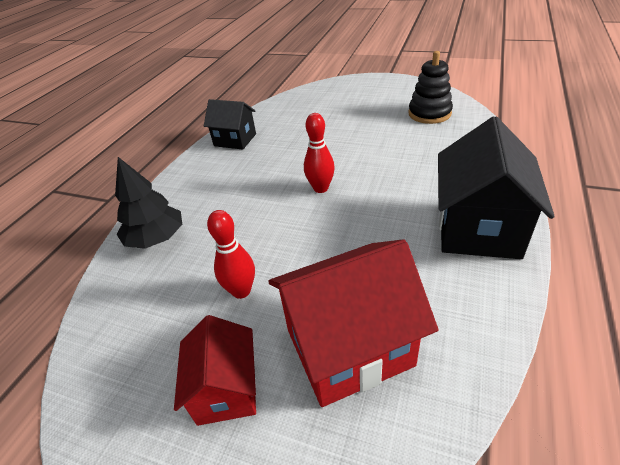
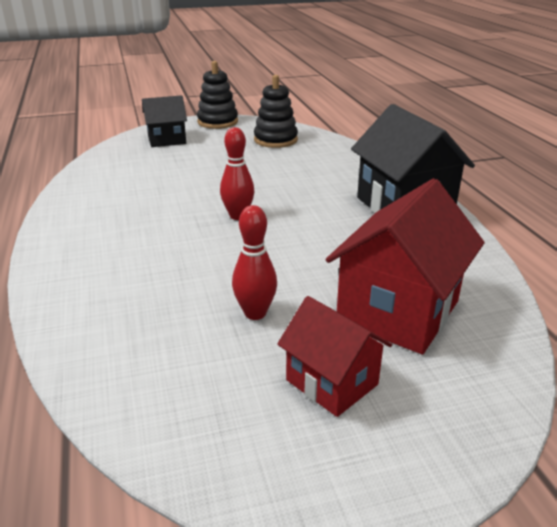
camera: 40 degrees left, 10 degrees down
(156, 238) = (94, 308): black tree -> none
(235, 140) = (83, 200): black house -> black house (167, 140)
(398, 83) = (217, 122): none -> black stacking toy

